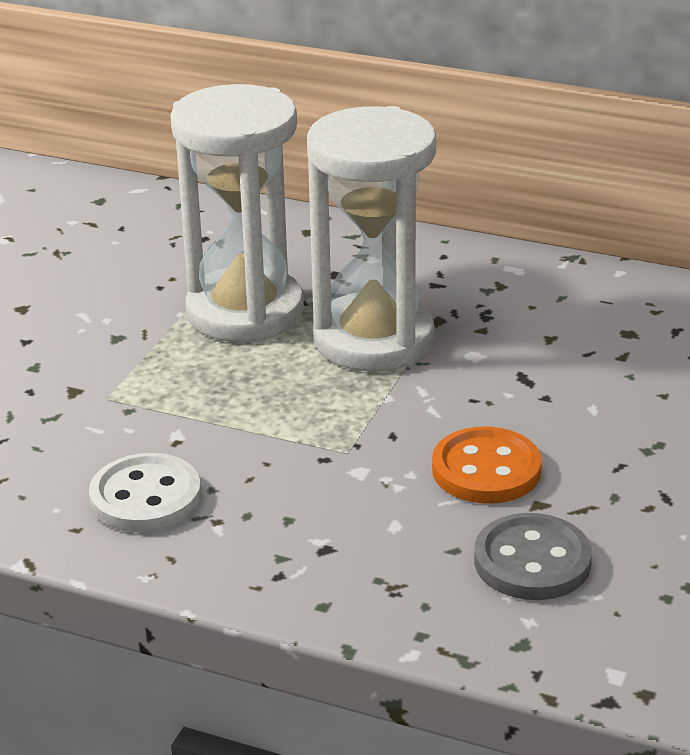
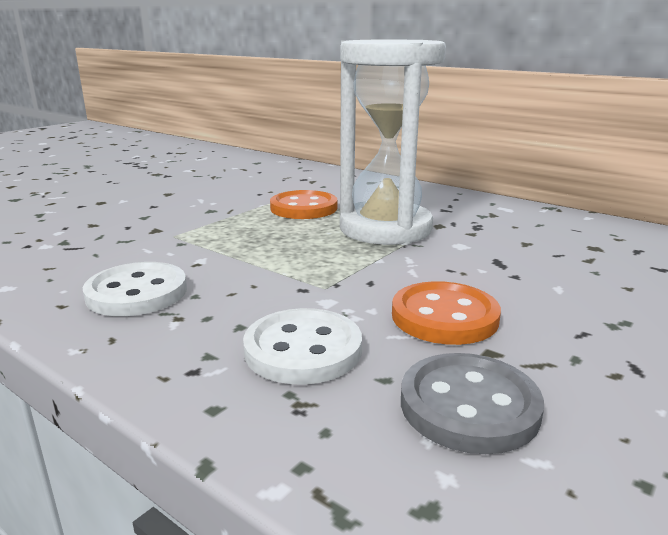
camera: 15 degrees right, 10 degrees down
(245, 312) = (303, 208): white hourglass -> orange button
(367, 534) = (303, 349): none -> white button

